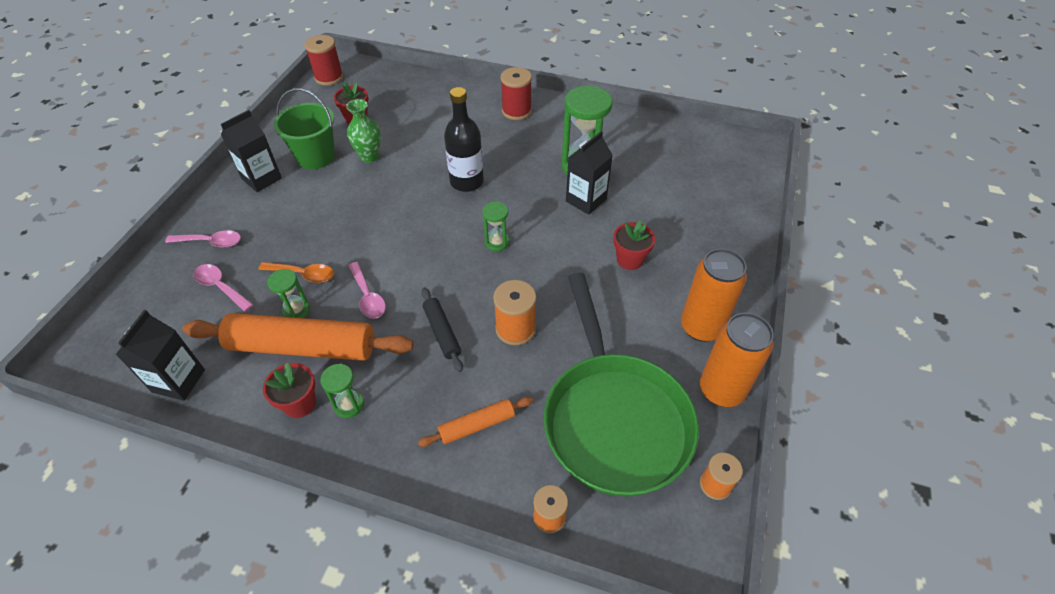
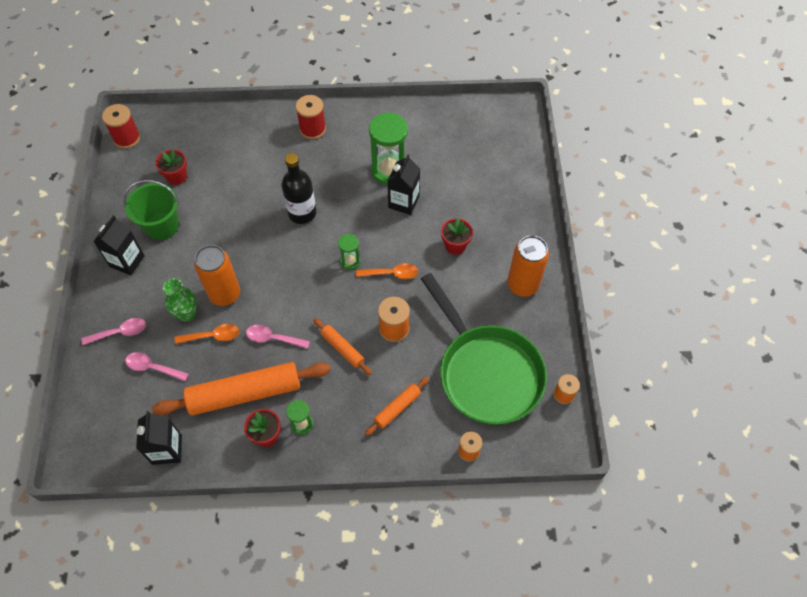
camera: 20 degrees left, 10 degrees up
(296, 310) = (224, 367): green hourglass -> none
(368, 297) = (273, 338): pink spoon -> pink spoon turned 150 degrees clockwise
(369, 157) = (208, 212): green vase -> green vase (187, 314)
(442, 332) = (342, 349): black rolling pin -> orange rolling pin
(539, 268) = (391, 274): none -> orange spoon
(721, 390) = (549, 328): orange can -> orange can (225, 294)

